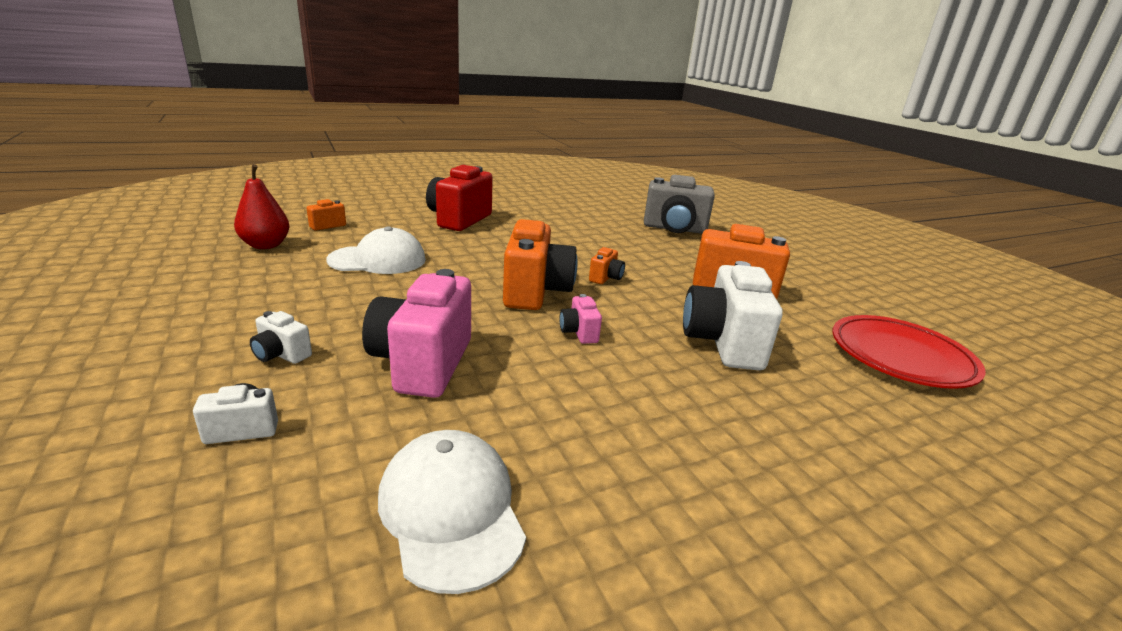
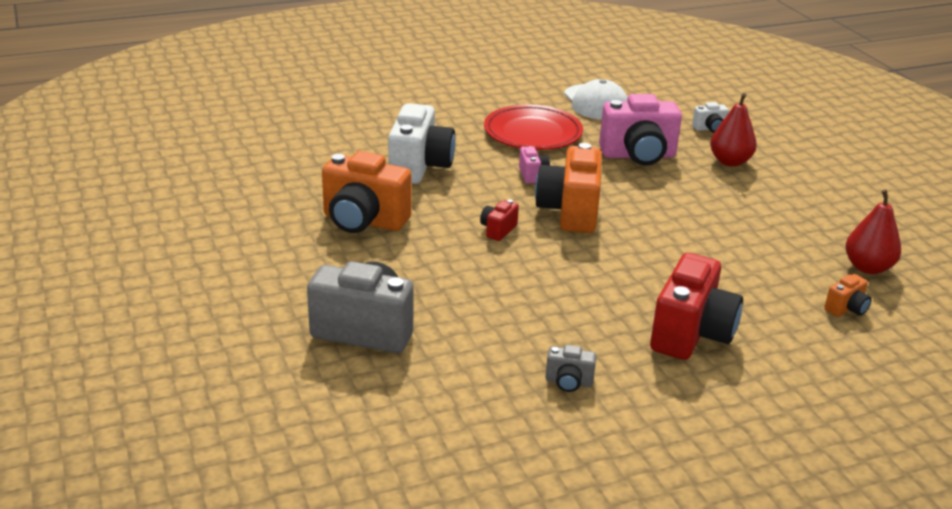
camera: 175 degrees left, 5 degrees up
(281, 355) = (730, 162): white camera -> red pear
(378, 260) = (738, 249): white cap -> none
(423, 364) = (638, 156): pink camera -> pink camera turned 75 degrees clockwise
(544, 208) = (568, 382): none -> grey camera
(605, 278) = (498, 230): orange camera -> red camera
(900, 357) = (280, 156): red plate -> red plate (532, 133)

